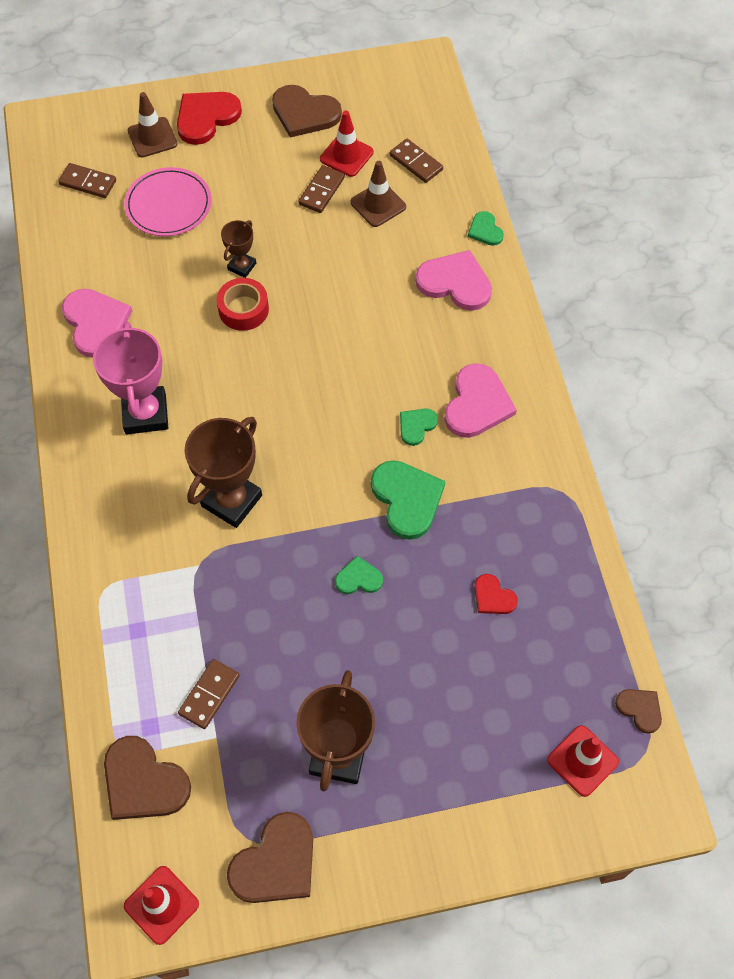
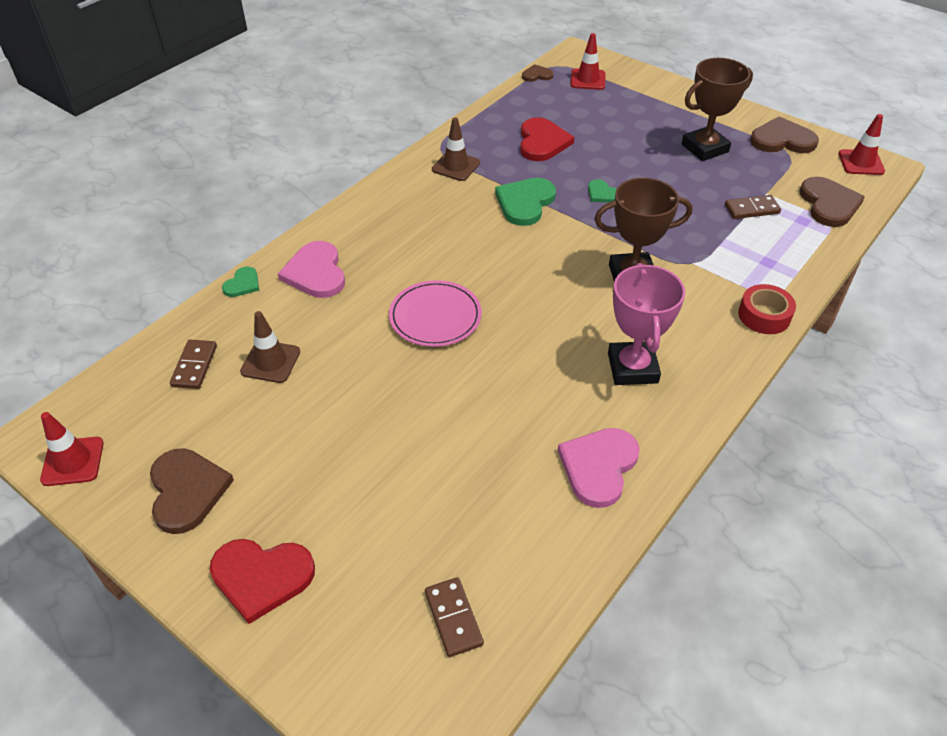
camera: 130 degrees left, 15 degrees down
(145, 414) = (632, 368): pink trophy -> pink trophy turned 45 degrees counterclockwise
(152, 137) = (334, 607): brown traffic cone -> brown traffic cone (456, 166)
(168, 205) = (413, 517): pink plate -> pink plate (435, 316)
(242, 266) = (430, 407): brown trophy -> none
(243, 309) = (472, 376): red tape -> red tape (764, 315)
(321, 191) = (288, 409): brown domino -> none
(346, 155) = (224, 419): red traffic cone -> red traffic cone (73, 461)
(416, 426) = (466, 226): green heart -> none
(477, 404) = (415, 210): pink heart -> none
(493, 597) = (542, 142): red heart -> red heart, size x1.85
(640, 709) = (537, 75): brown heart -> brown heart turned 75 degrees clockwise

